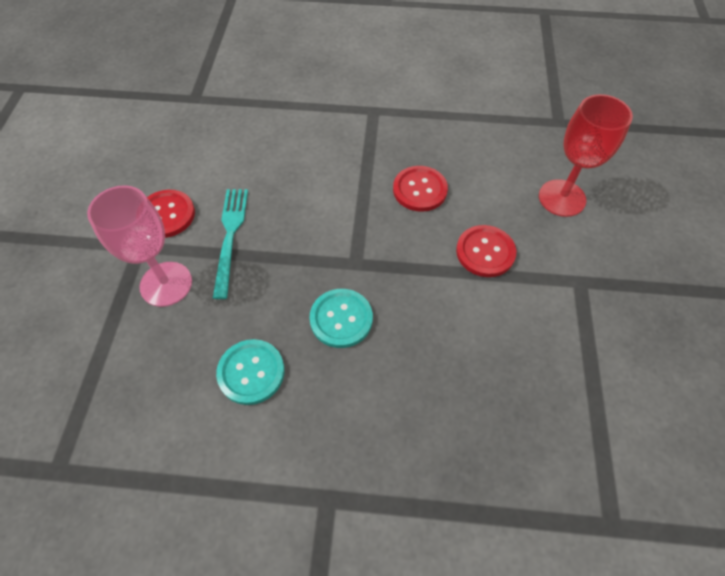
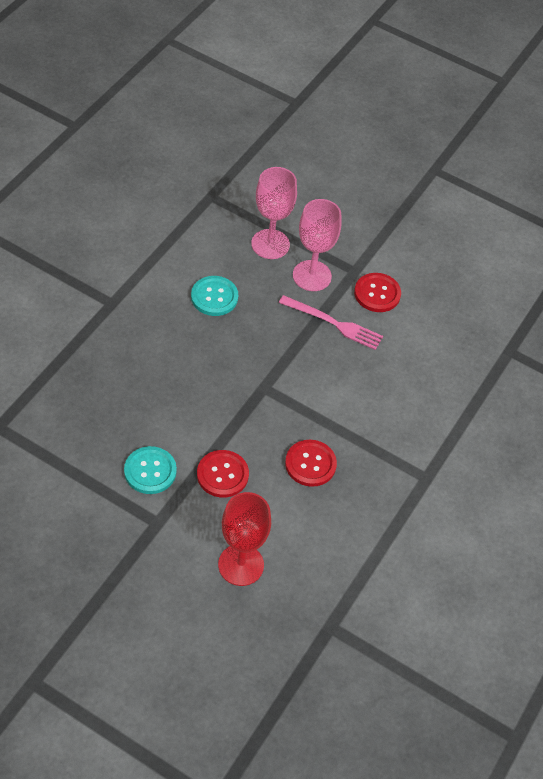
camera: 110 degrees right, 5 degrees down
(129, 350) = (270, 244): none -> pink goblet
(230, 236) = (334, 323): turquoise fork -> pink fork
(341, 319) = (222, 358): turquoise button -> turquoise button (150, 471)

